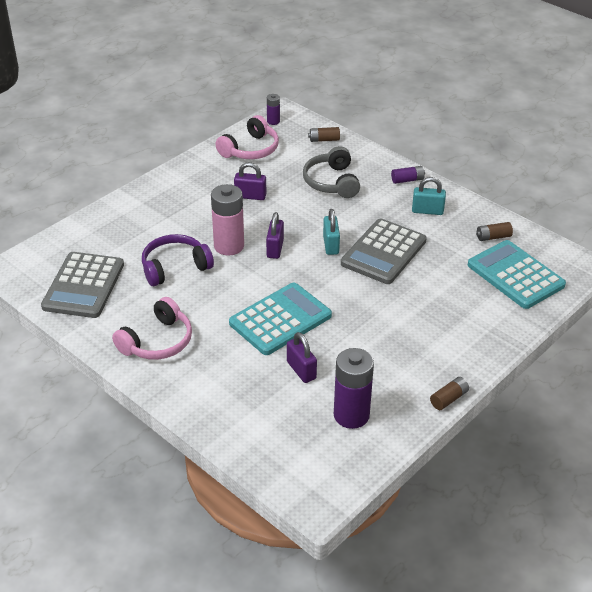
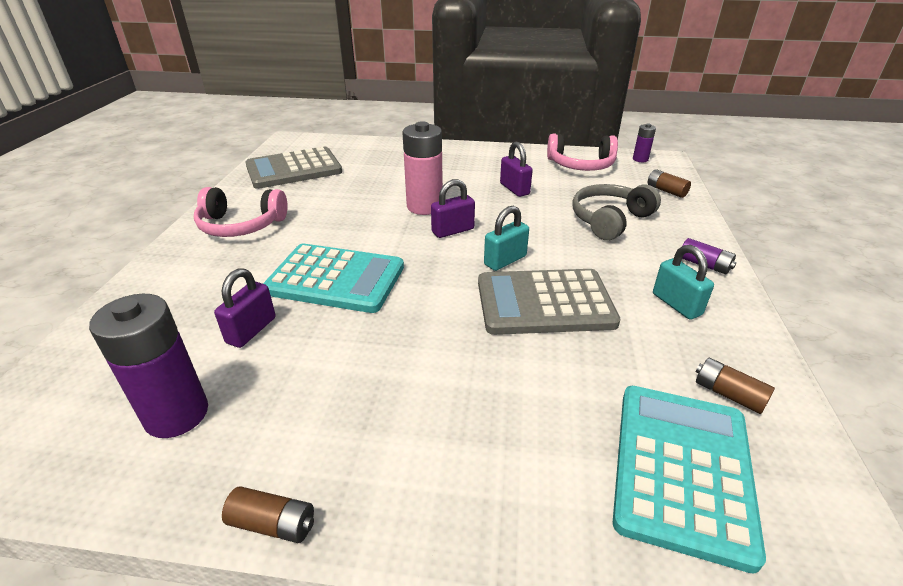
camera: 55 degrees right, 5 degrees down
(175, 267) = (361, 194): purple headphones -> none

